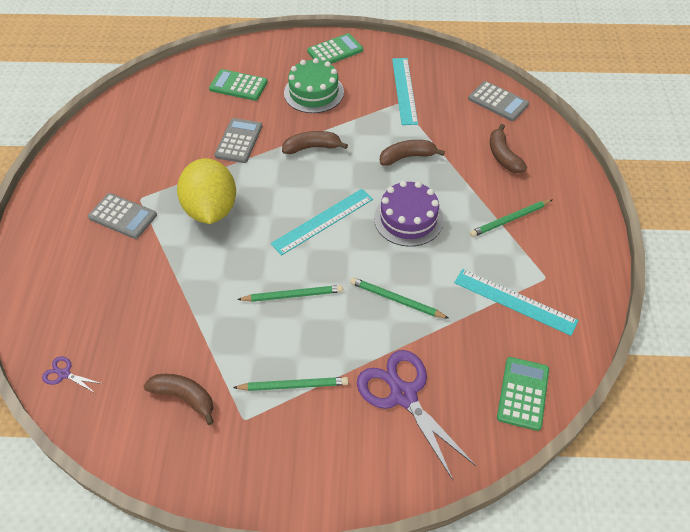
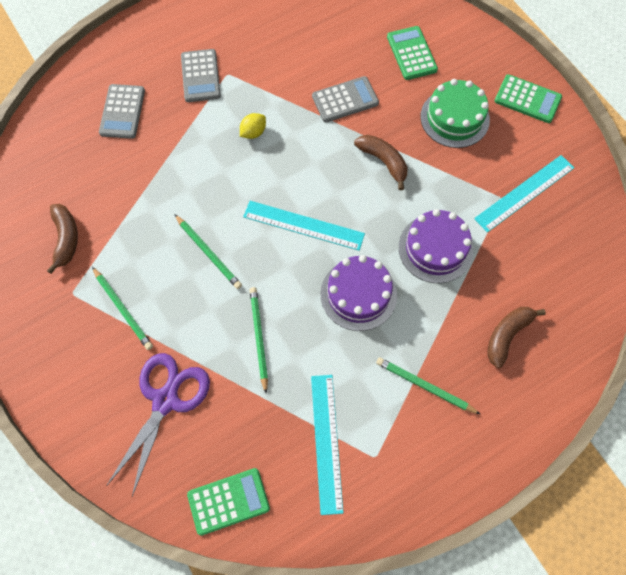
camera: 55 degrees right, 15 degrees up
(64, 374) = (37, 146): purple scissors -> none
(211, 209) = (253, 132): yellow lemon -> yellow lemon, size x0.40
(407, 157) = (435, 248): brown banana -> purple cake
(498, 102) = (583, 289): grey calculator -> grey calculator (122, 112)

